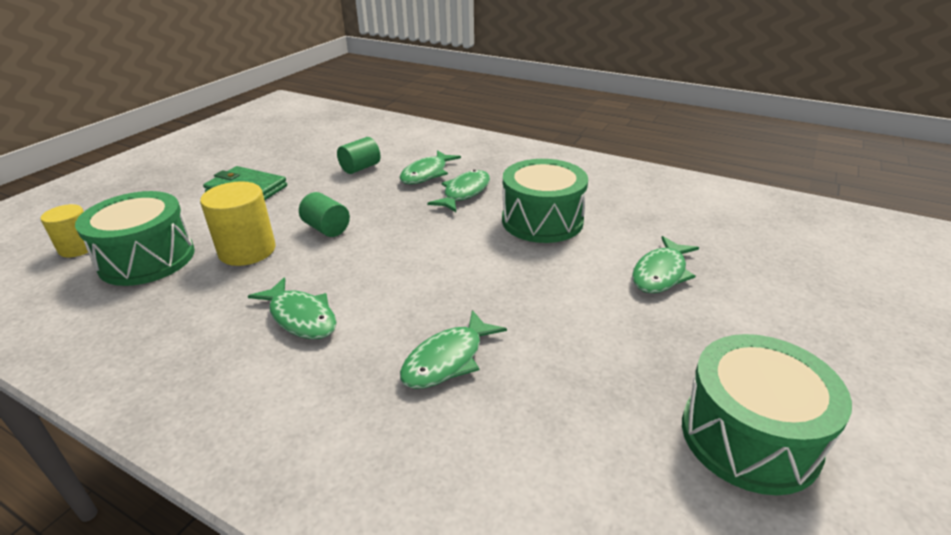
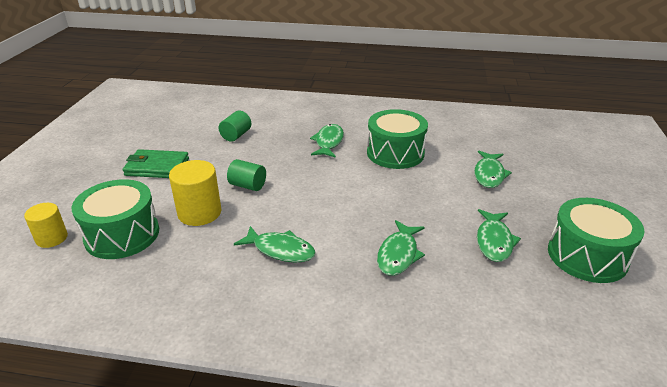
camera: 20 degrees left, 0 degrees up
(426, 174) = (290, 132): green fish -> green fish (494, 241)

